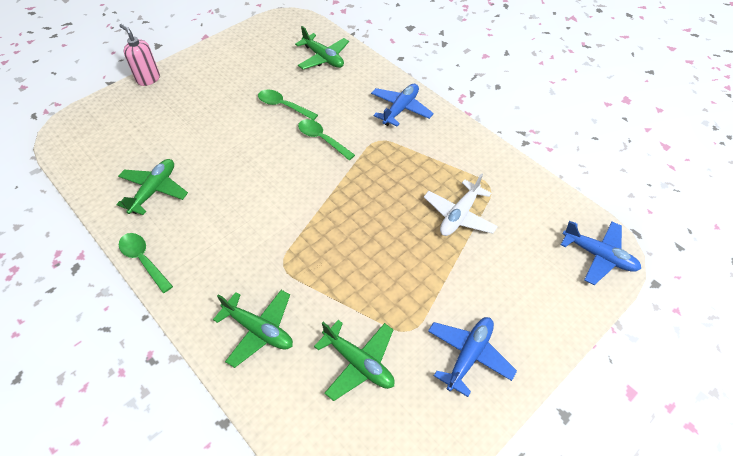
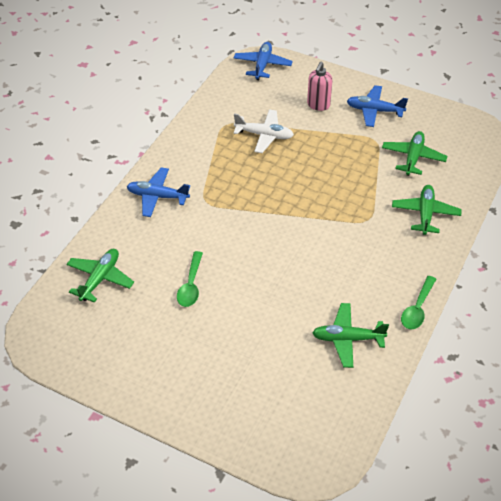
camera: 110 degrees left, 5 degrees down
(148, 79) = (200, 431): pink soap dispenser -> pink soap dispenser (318, 105)
(322, 139) = (223, 240): green spoon -> none

